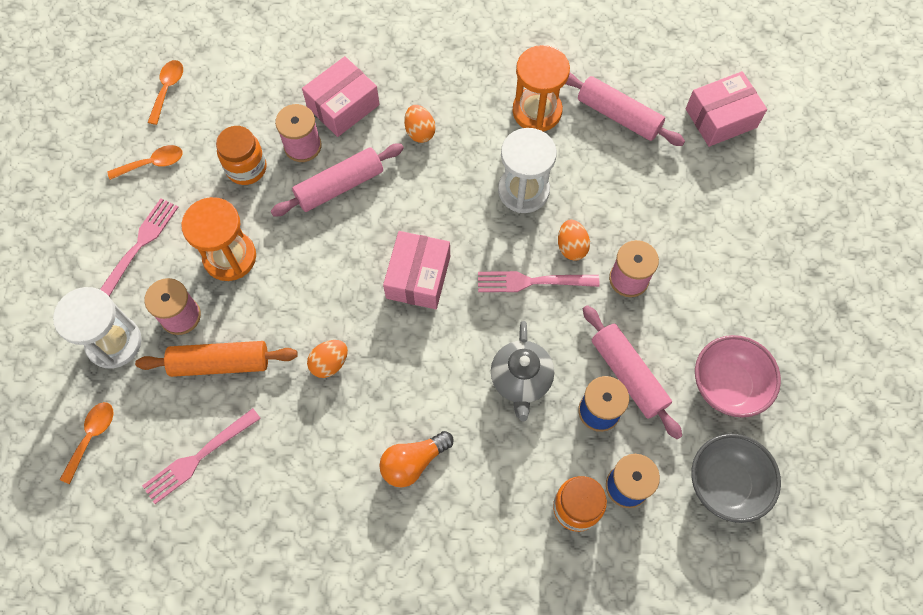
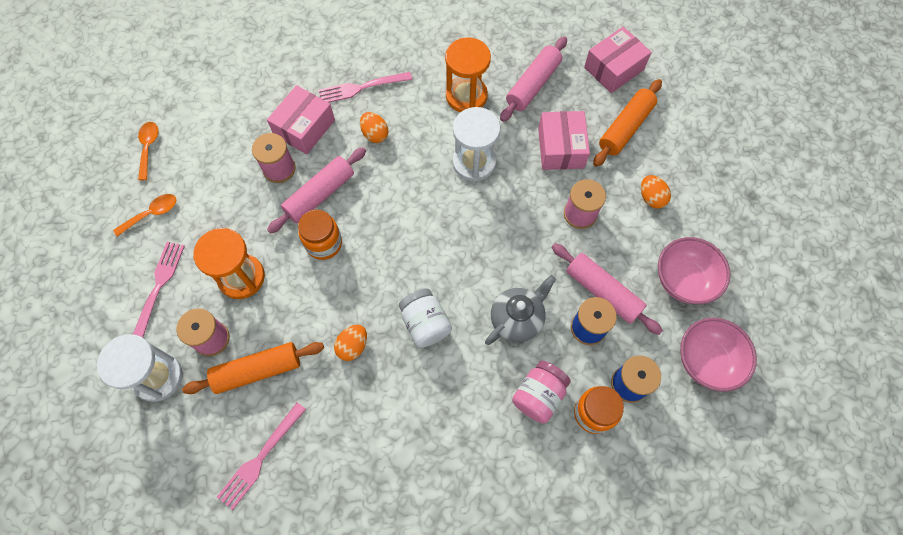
camera: 15 degrees left, 0 degrees up
(91, 437) = (159, 466): orange spoon -> none
(246, 168) = (235, 198): orange jar -> orange jar (324, 243)
(413, 462) = (448, 412): orange light bulb -> none
(416, 359) = (425, 324): none -> white jar
(418, 277) = (407, 254): pink box -> pink box (561, 148)
(520, 471) = (538, 395): none -> pink jar
(521, 380) = (517, 319): grey teapot -> grey teapot turned 120 degrees counterclockwise
(532, 282) = (503, 235): pink fork -> pink fork (361, 88)
(571, 247) = (526, 199): orange egg -> orange egg (651, 198)
(618, 115) = (533, 85): pink rolling pin -> pink rolling pin turned 75 degrees counterclockwise
(713, 192) = (625, 128): none -> orange rolling pin
(725, 484) = (706, 361): grey bowl -> pink bowl

